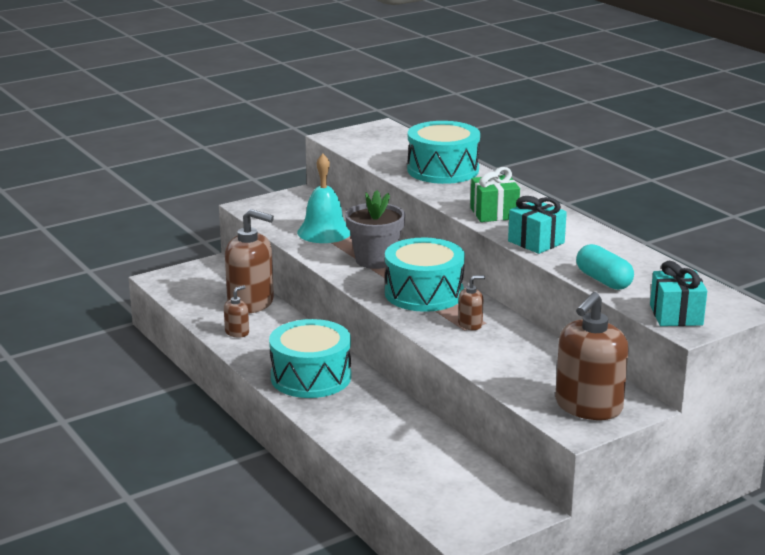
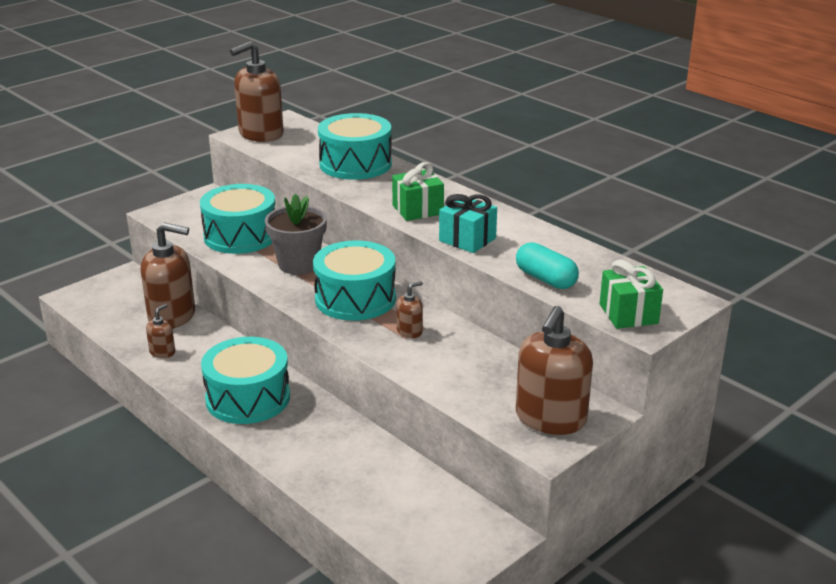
camera: 10 degrees left, 5 degrees up
(324, 232) = (240, 236): turquoise bell -> turquoise drum
(355, 138) = (260, 134): none -> brown soap dispenser
(676, 315) = (628, 314): turquoise gift -> green gift

